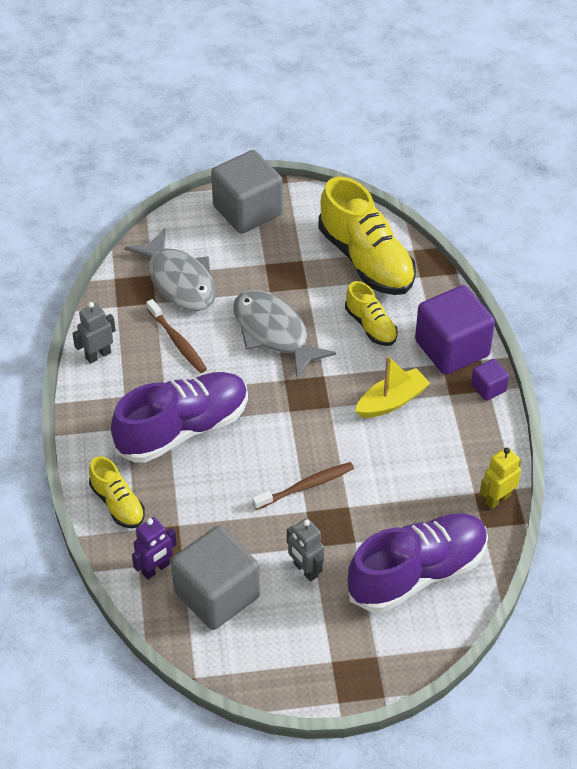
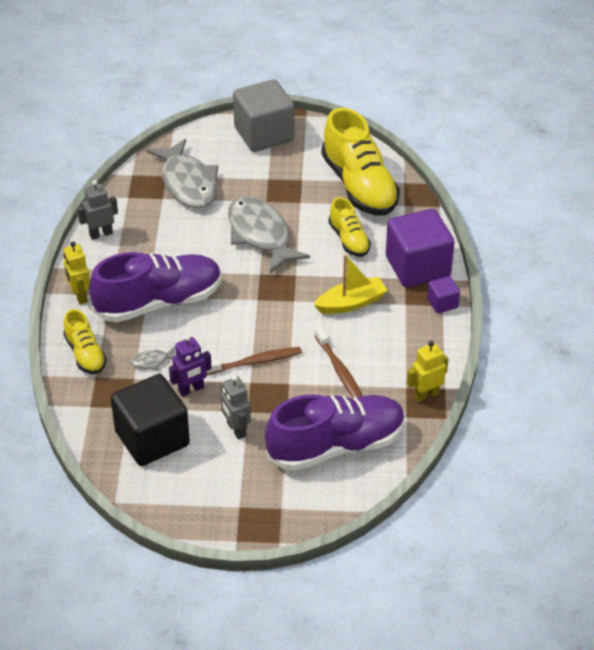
camera: 10 degrees right, 5 degrees down
(93, 434) = (80, 296): none -> yellow robot
(156, 569) = (104, 411): purple robot -> purple robot (191, 390)
(177, 341) = (173, 231): brown toothbrush -> brown toothbrush (339, 370)
(194, 502) = (152, 361): none -> grey fish
(217, 595) = (152, 438): grey cube -> black cube

